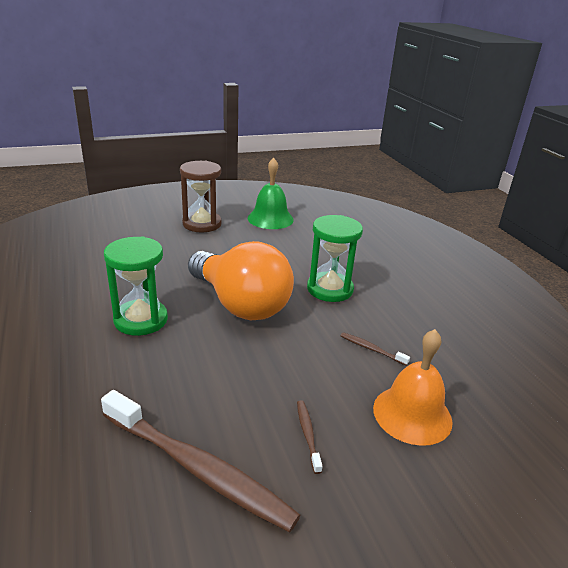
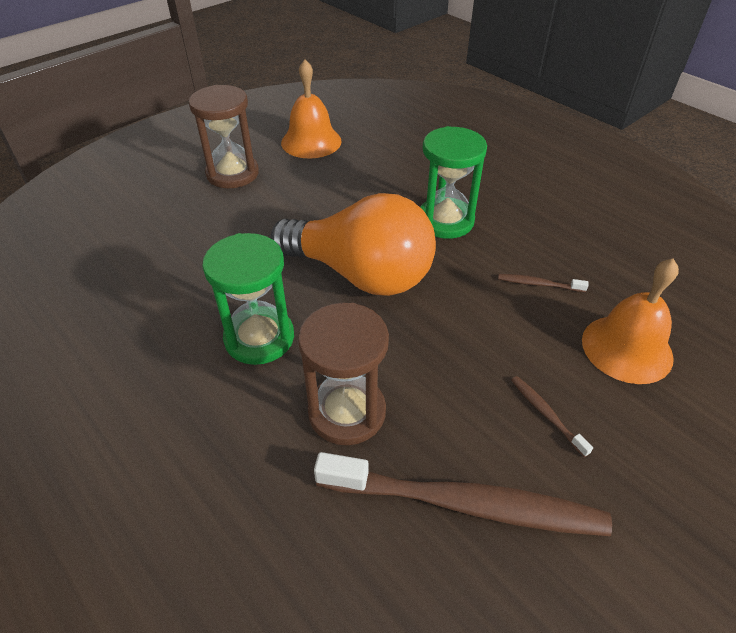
camera: 20 degrees left, 15 degrees up
(162, 381) = (347, 412): none -> brown hourglass
(270, 218) = (311, 141): green bell -> orange bell

